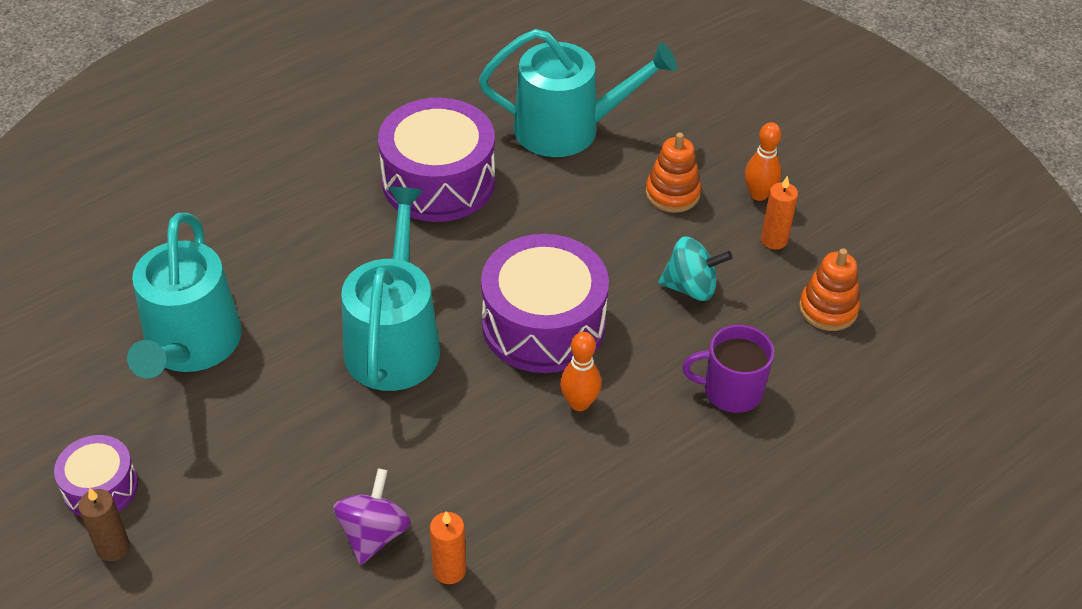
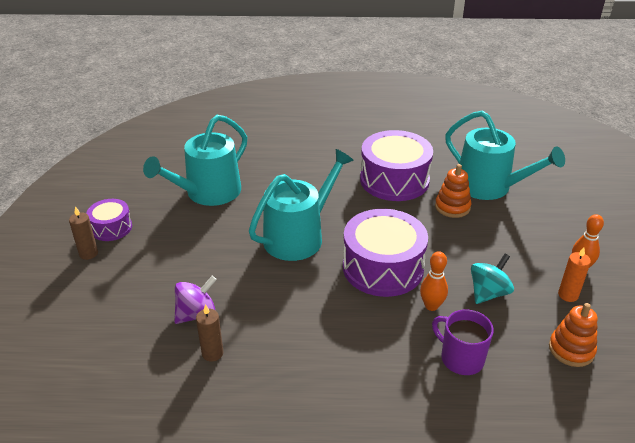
camera: 40 degrees right, 10 degrees down
(449, 570) = (212, 353): orange candle -> brown candle
(579, 403) = (363, 315): orange bowling pin -> orange bowling pin (431, 306)
(672, 193) = (523, 242): orange stacking toy -> orange stacking toy (452, 207)
(691, 287) = (488, 293): turquoise spinning top -> turquoise spinning top turned 90 degrees counterclockwise

